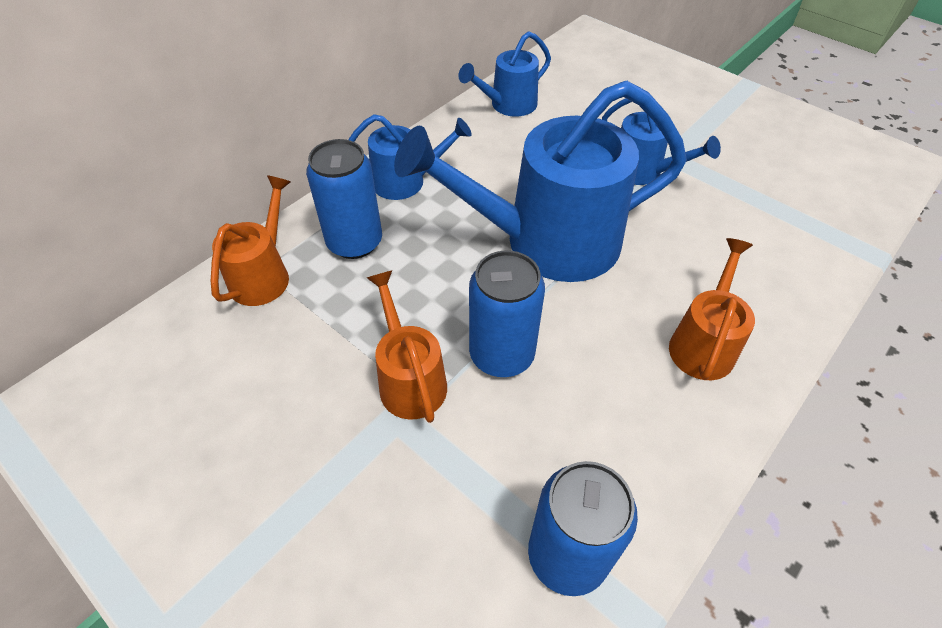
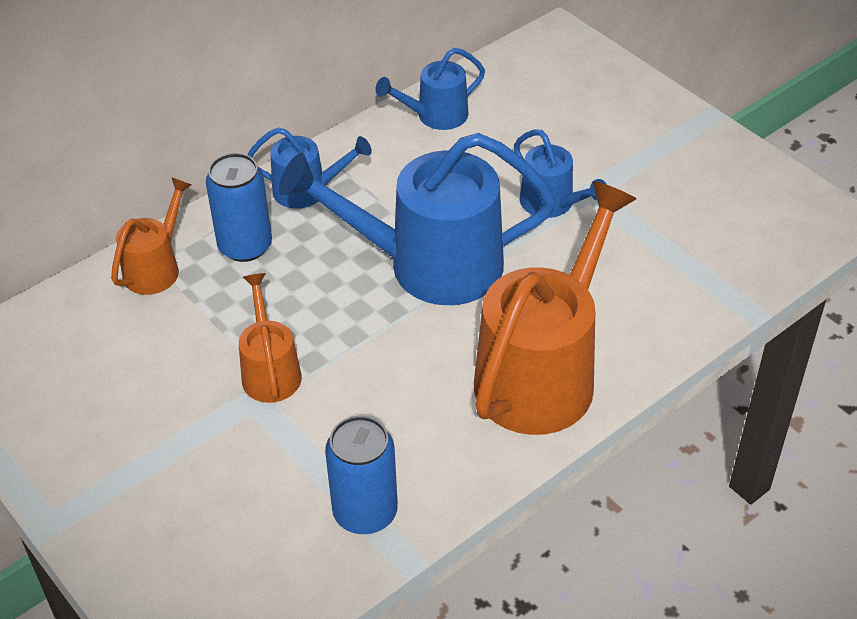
camera: 10 degrees right, 5 degrees down
(501, 355) = (356, 360): blue can -> none
(703, 343) = (543, 371): orange watering can -> orange watering can, size x1.99

